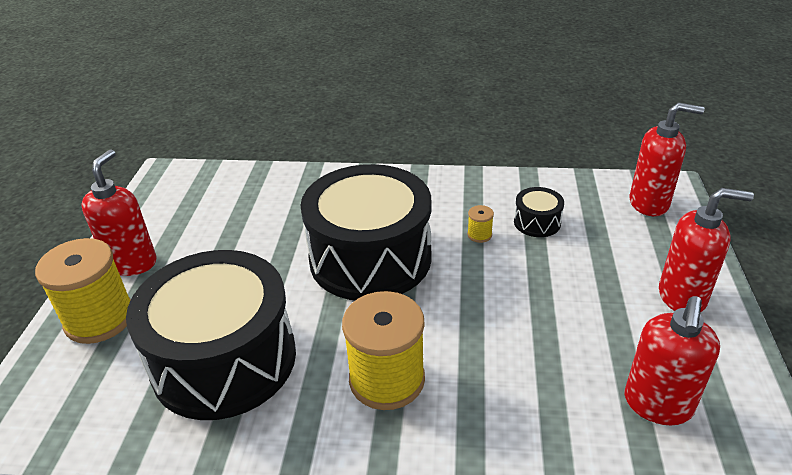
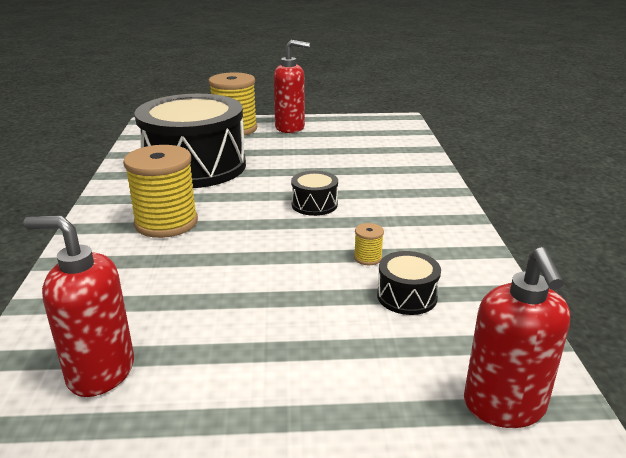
camera: 80 degrees right, 10 degrees down
(370, 258) = (314, 204): black drum -> black drum, size x0.40
(682, 297) = (279, 417): red soap dispenser -> none

